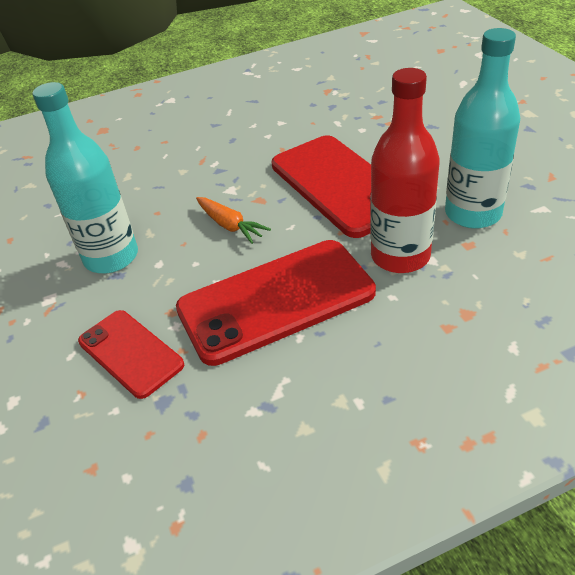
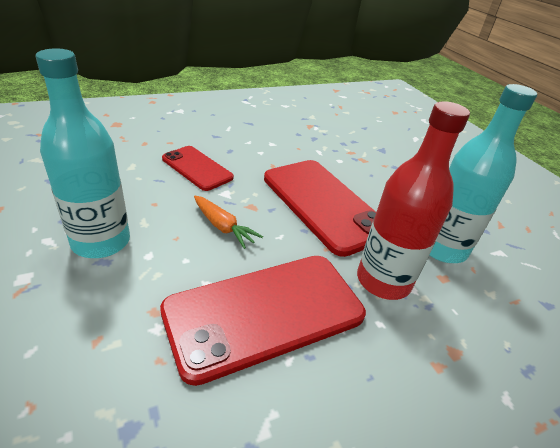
camera: 10 degrees left, 5 degrees down
(130, 353) = (100, 357): red phone -> red phone (197, 168)

